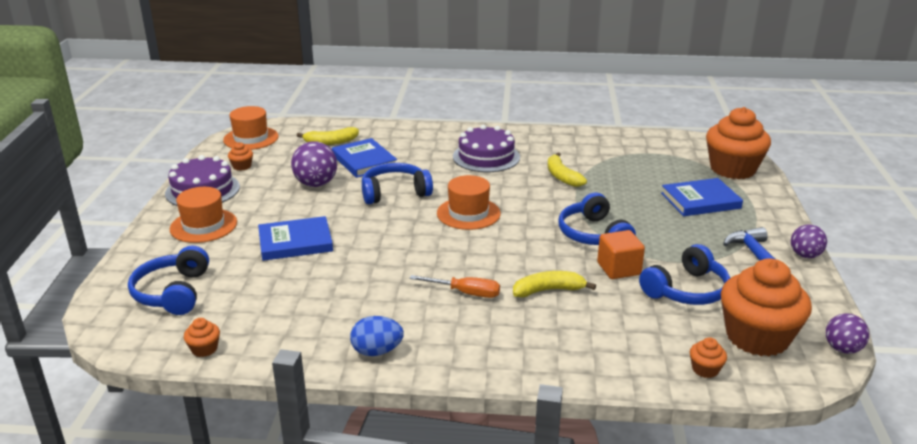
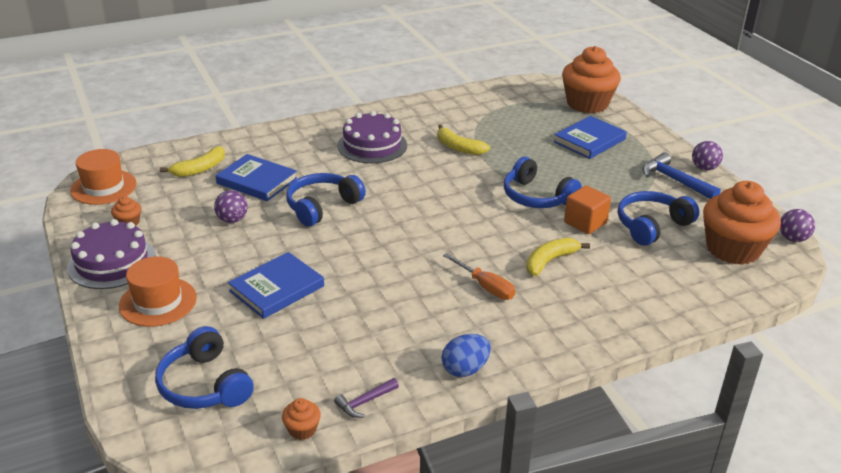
camera: 30 degrees left, 5 degrees up
(270, 347) = (364, 402): none -> purple hammer
(316, 184) = (232, 220): purple ball -> purple ball, size x0.65
(466, 293) = (485, 287): orange screwdriver -> orange screwdriver turned 60 degrees clockwise
(468, 213) = (412, 208): orange hat -> none
(687, 290) = (651, 225): blue headphones -> blue headphones turned 150 degrees counterclockwise
(705, 369) = (723, 289): orange cupcake -> none

